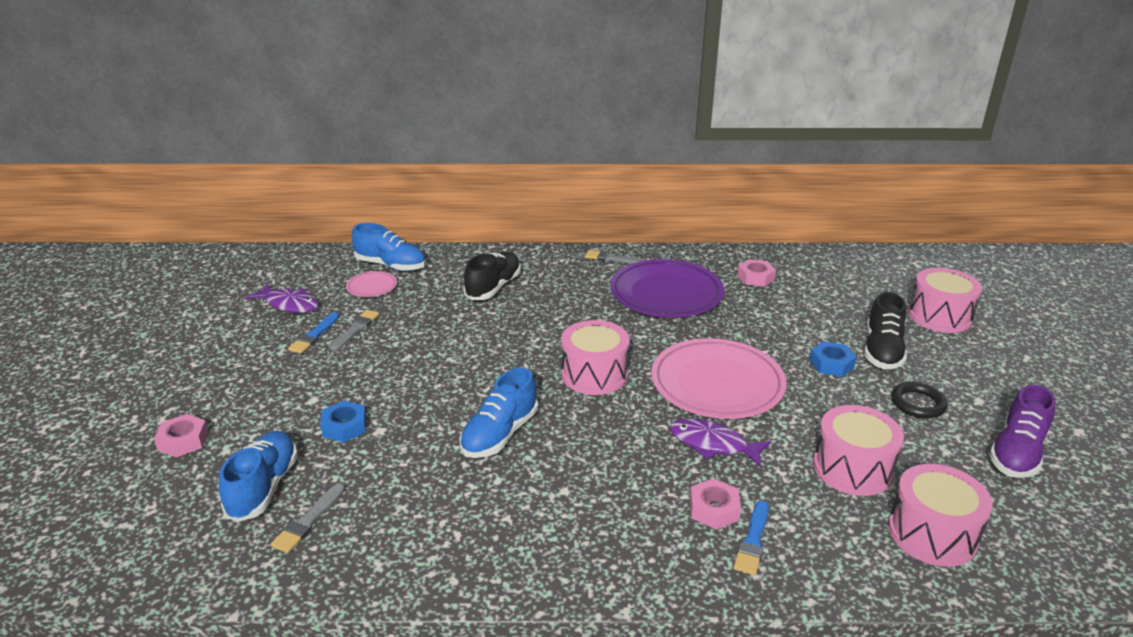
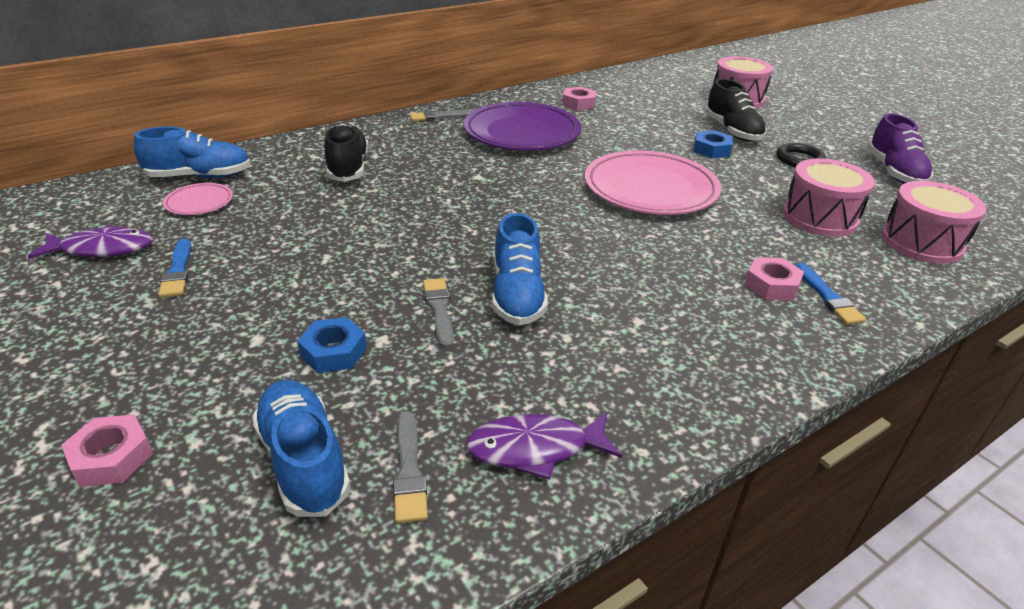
camera: 35 degrees left, 5 degrees up
(355, 329) = (228, 249): grey brush -> grey brush (439, 310)
(594, 374) = (541, 213): pink drum -> none
(712, 444) = (706, 235): purple fish -> purple fish (535, 449)

